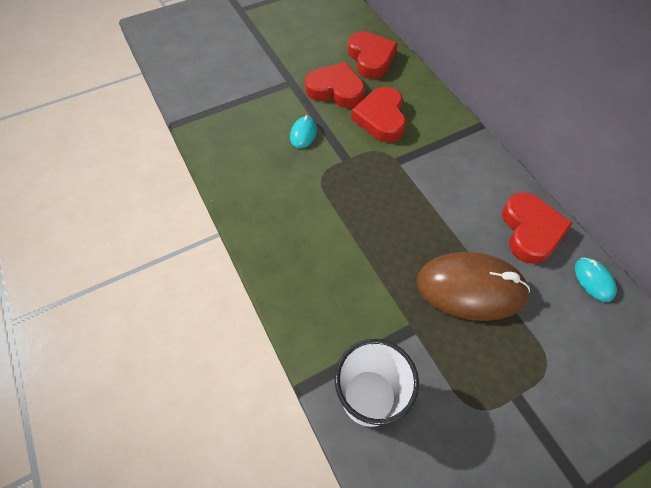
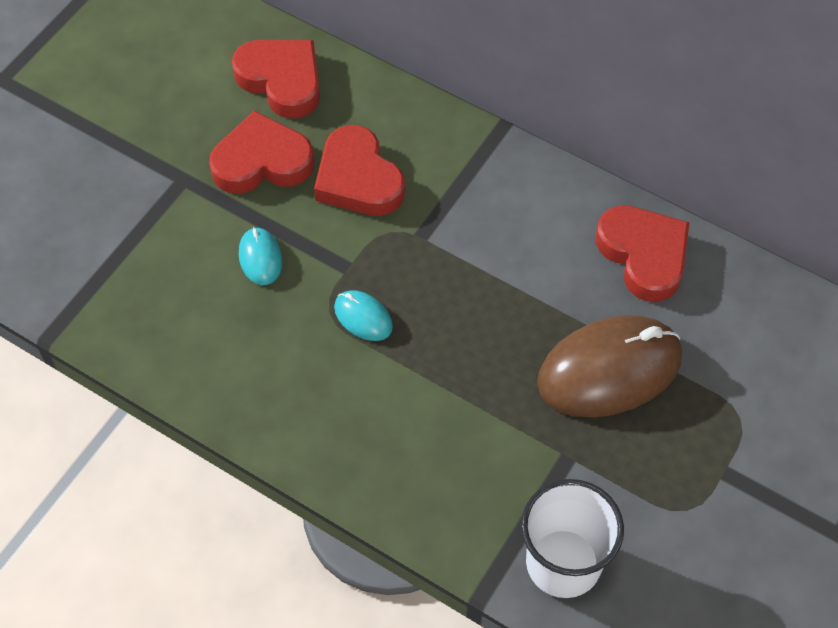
camera: 30 degrees left, 0 degrees up
(593, 280) = (746, 284): turquoise mouse -> turquoise mouse (363, 317)

